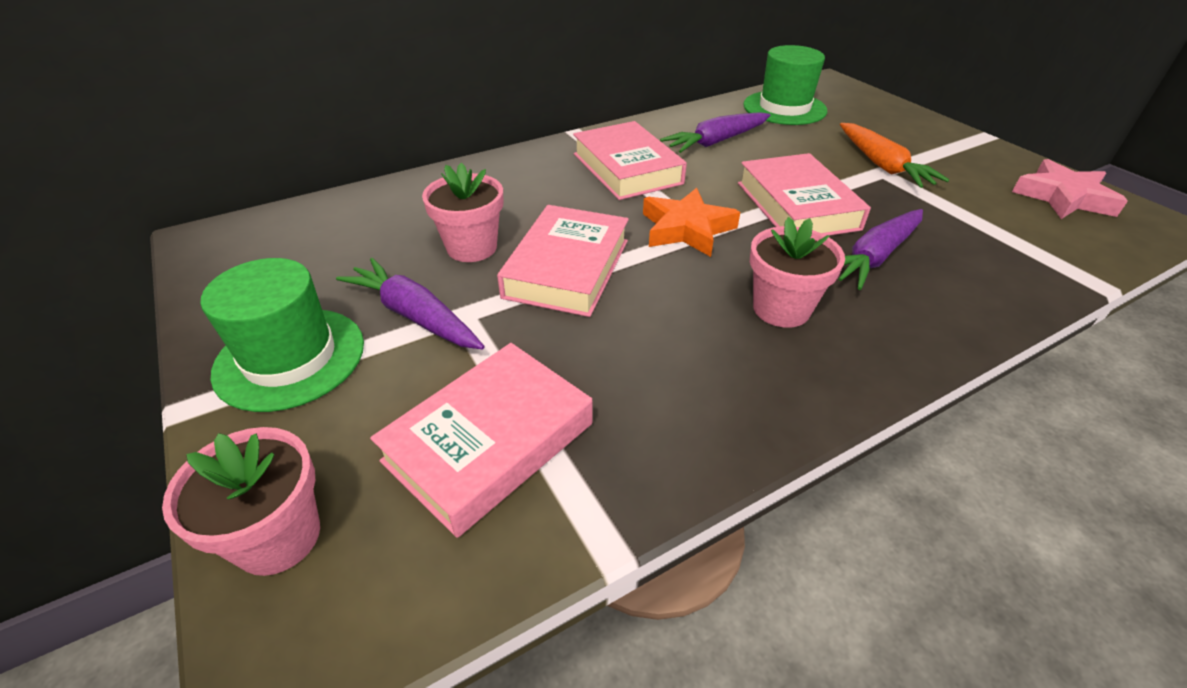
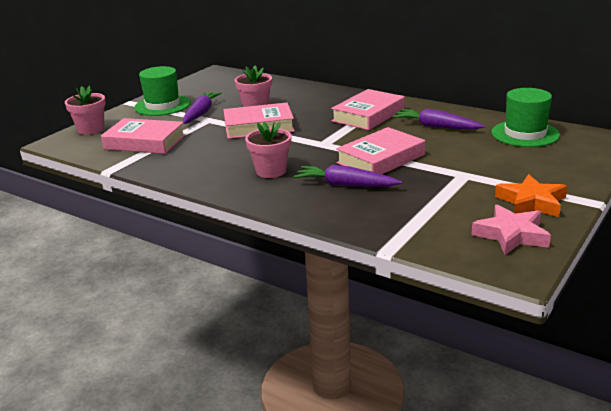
camera: 65 degrees right, 15 degrees down
(686, 229) = (321, 140): orange star -> orange star (531, 202)
(882, 165) = (474, 173): orange carrot -> none

